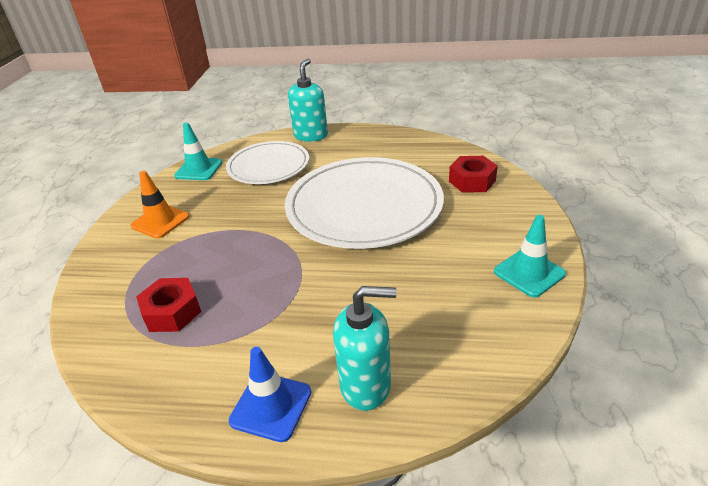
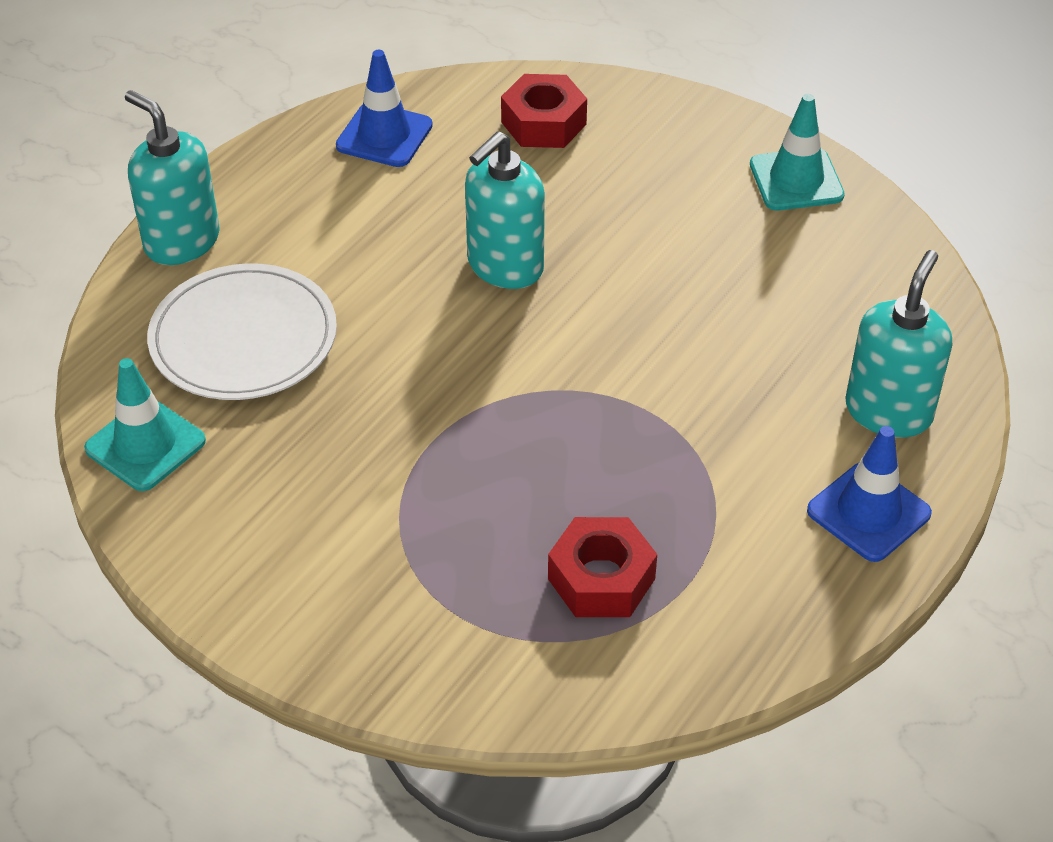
camera: 65 degrees left, 10 degrees up
(160, 221) = (304, 546): orange traffic cone -> none
(364, 206) = (504, 266): white plate -> turquoise soap dispenser
(416, 149) = (384, 135): none -> blue traffic cone

